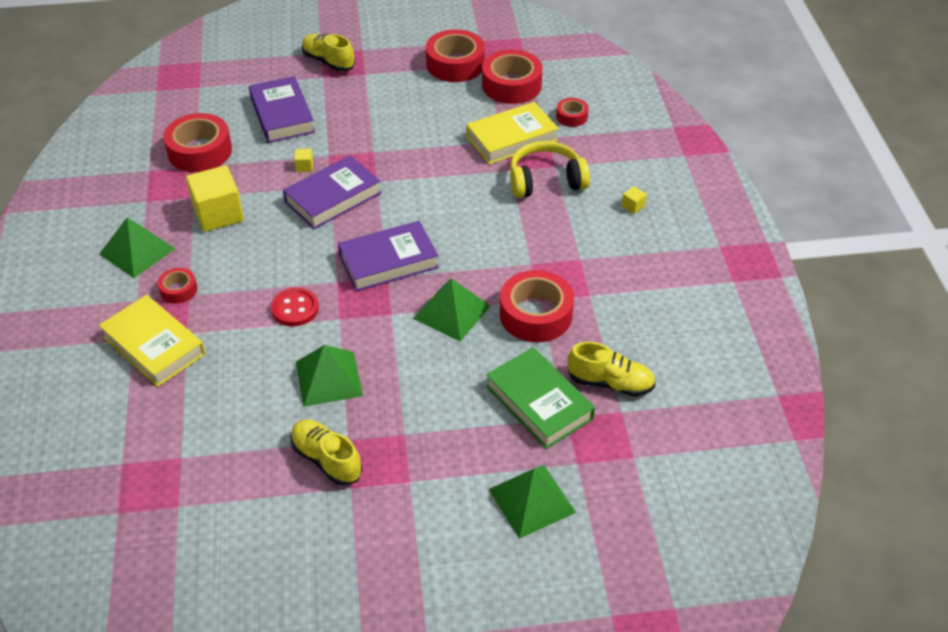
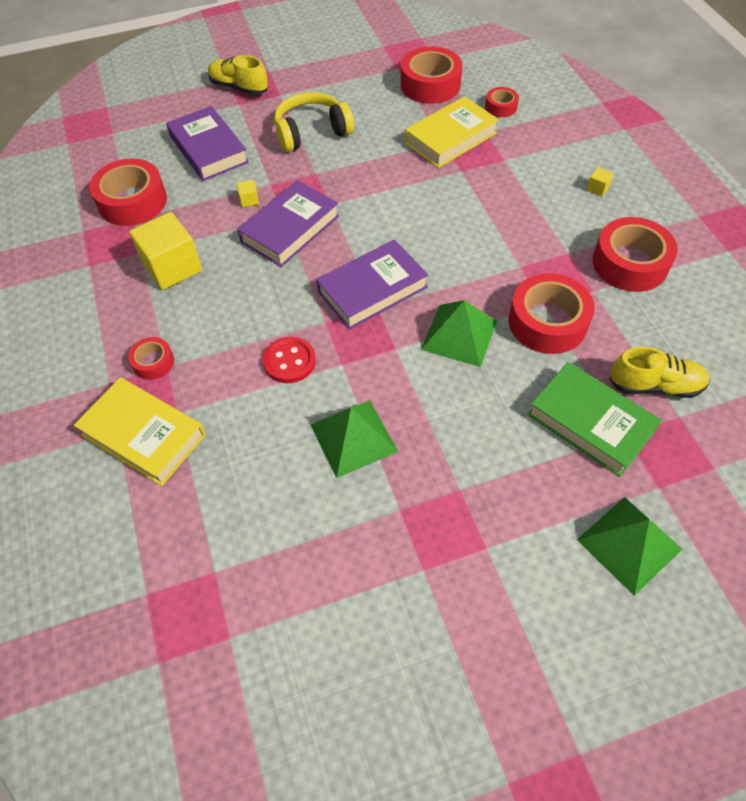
camera: 10 degrees left, 10 degrees up
(137, 251) = (94, 325): green pyramid -> none
(326, 460) = (384, 540): yellow shoe -> none
(455, 64) = (367, 72): red tape -> red tape (630, 263)
(545, 181) = (501, 176): yellow headphones -> yellow headphones (311, 132)

